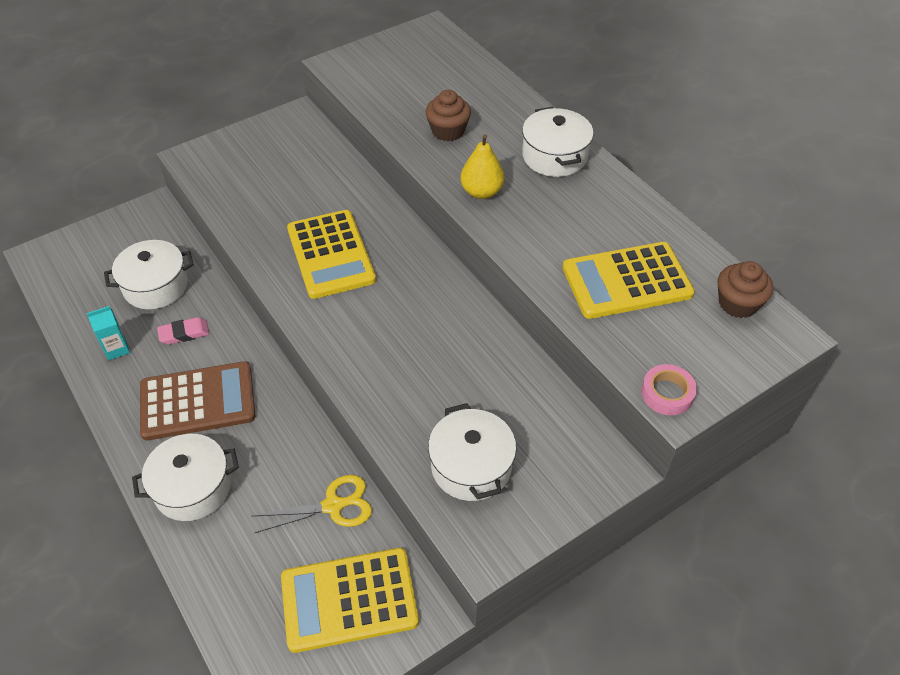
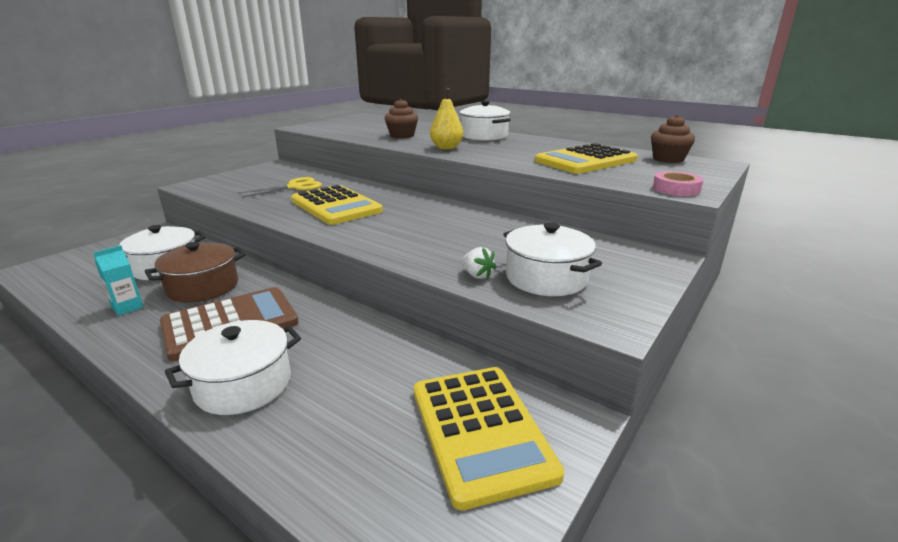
camera: 20 degrees left, 25 degrees down
(184, 333) = (203, 287): pink eraser -> brown pot
(333, 506) = (414, 362): yellow scissors -> yellow scissors (294, 187)
(349, 600) = (480, 431): yellow calculator -> yellow calculator turned 75 degrees counterclockwise
(409, 442) = (477, 275): none -> white strawberry

